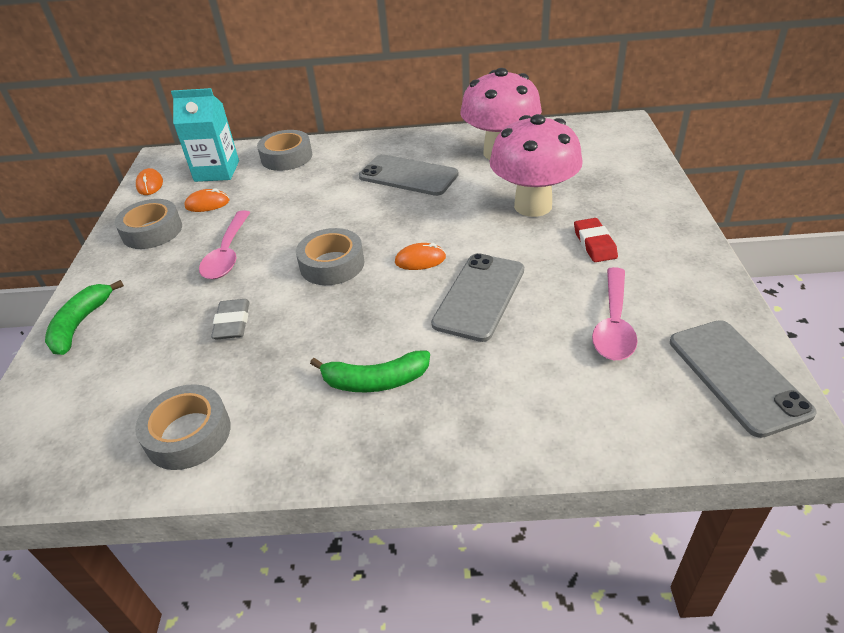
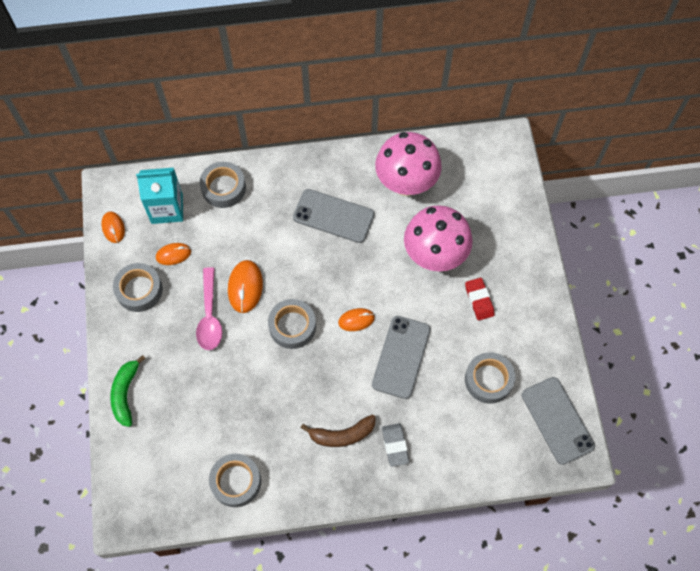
camera: 10 degrees left, 25 degrees up
(232, 323) = (235, 388): grey eraser -> grey eraser (395, 445)
(282, 230) = (245, 287): none -> orange mouse
(375, 381) = (342, 435): green banana -> brown banana
(614, 324) = (488, 380): pink spoon -> grey tape

